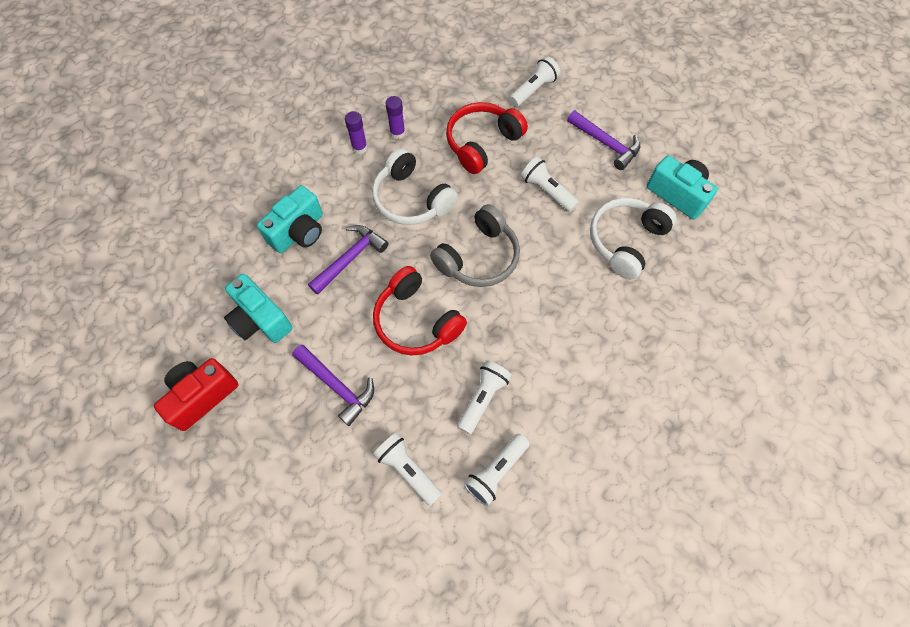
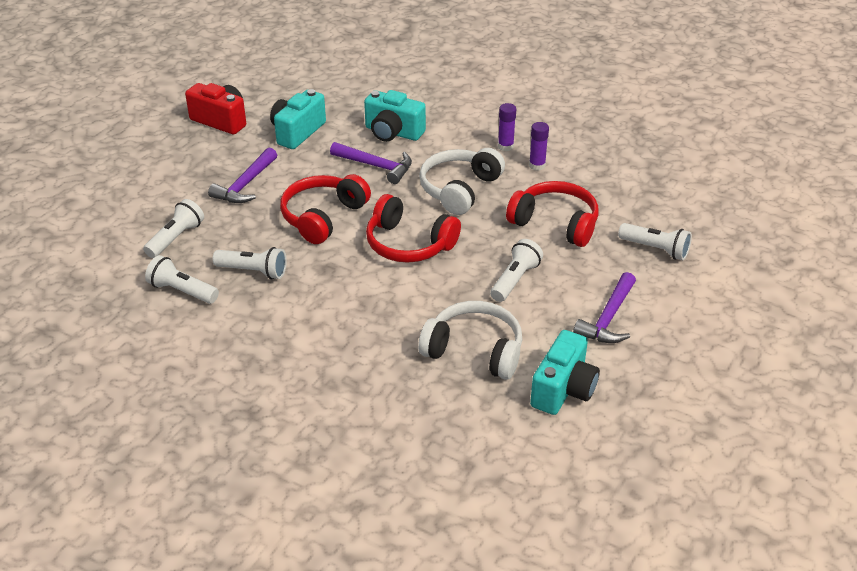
camera: 75 degrees right, 25 degrees down
(478, 257) = (409, 244): grey headphones -> red headphones

